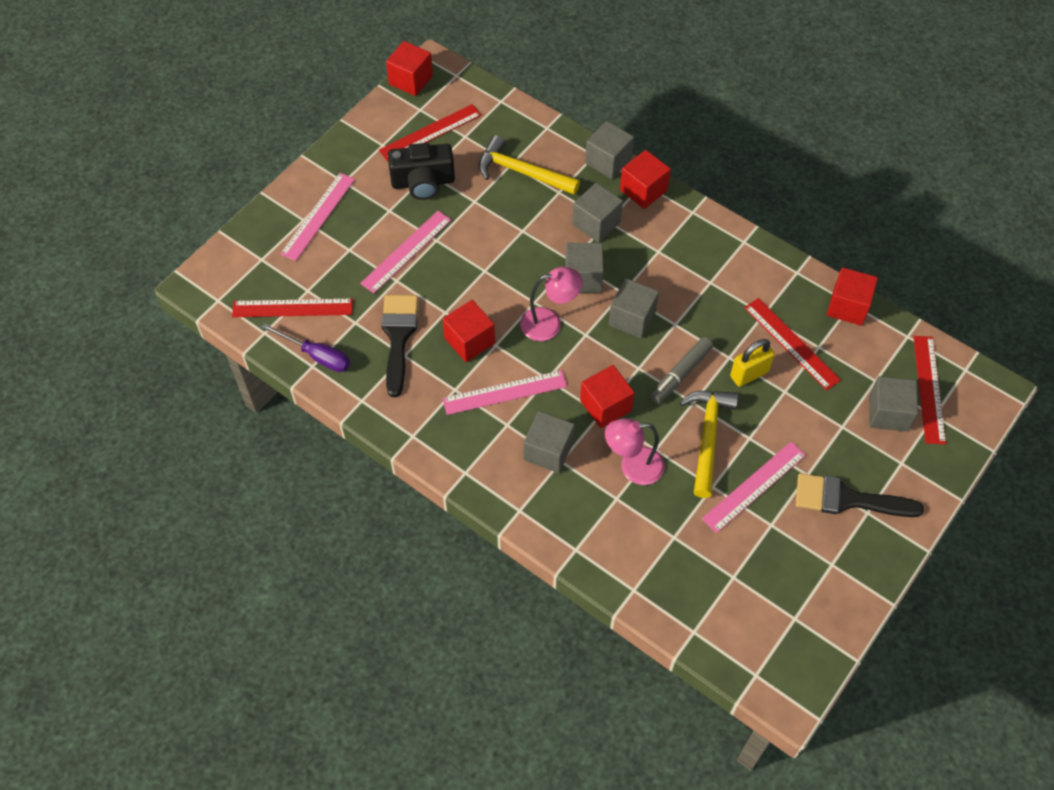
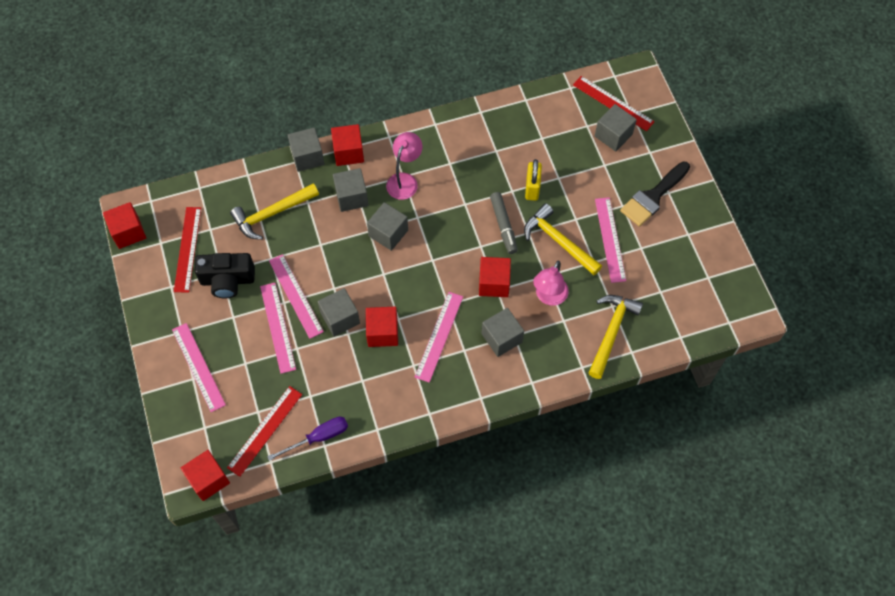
camera: 55 degrees left, 5 degrees up
(398, 337) = (345, 375): black brush -> none
(423, 182) = (227, 280): black camera -> black camera turned 60 degrees clockwise
(451, 245) = (295, 296): none -> pink ruler
(549, 323) = (407, 275): pink lamp -> pink lamp (405, 180)
(632, 318) = (441, 225): grey cube -> grey cube (340, 318)
(641, 554) = (611, 332): none -> yellow hammer
(791, 343) = (528, 150): red ruler -> none
(848, 306) = (526, 103): red cube -> red cube (208, 479)

